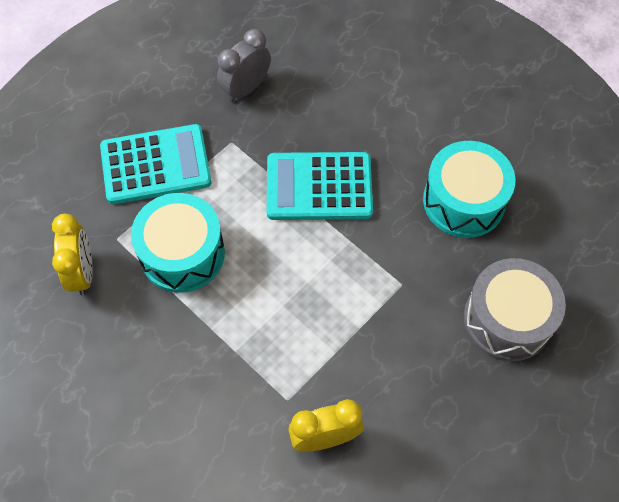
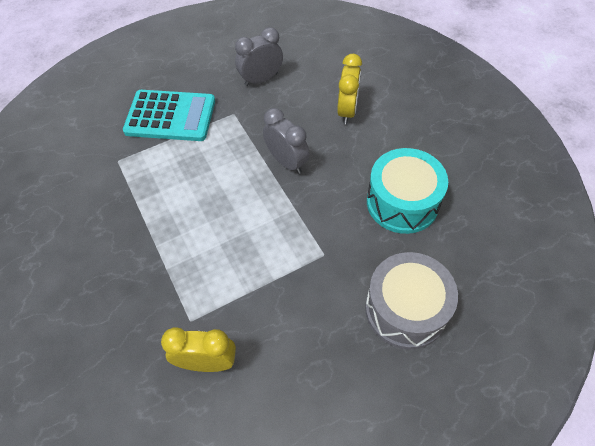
camera: 20 degrees right, 5 degrees down
(83, 273) = (81, 178): yellow clock -> yellow clock (347, 111)
(182, 254) = (160, 184): turquoise drum -> none
(319, 187) = (287, 162): turquoise calculator -> grey clock

